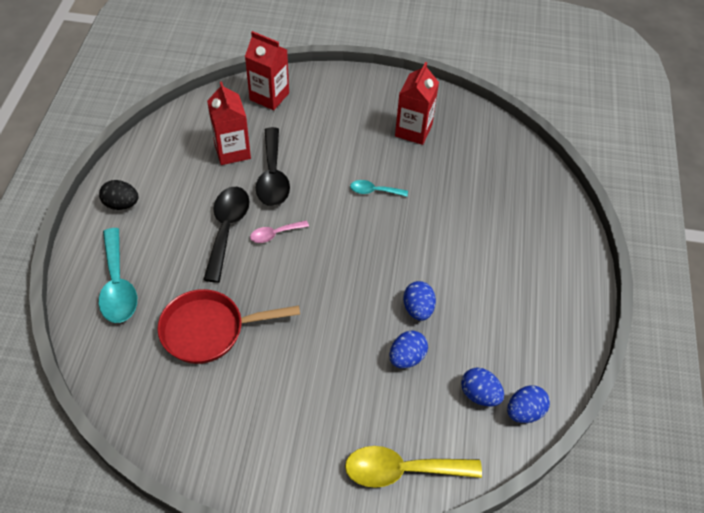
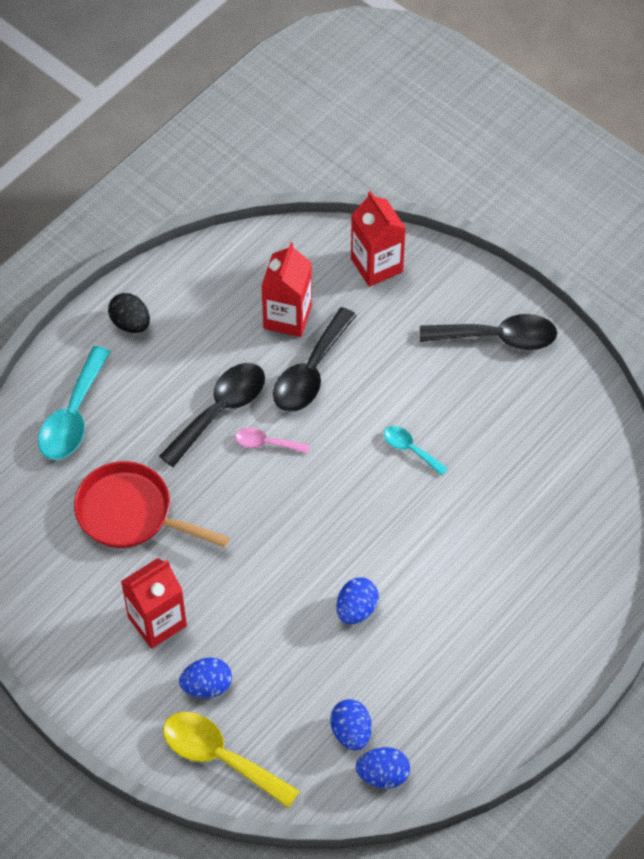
camera: 35 degrees right, 5 degrees up
(377, 103) = (498, 337): none -> black spoon
(407, 357) = (306, 653): blue egg -> blue egg (207, 686)
(413, 130) = (513, 396): red carton -> red carton (157, 621)

